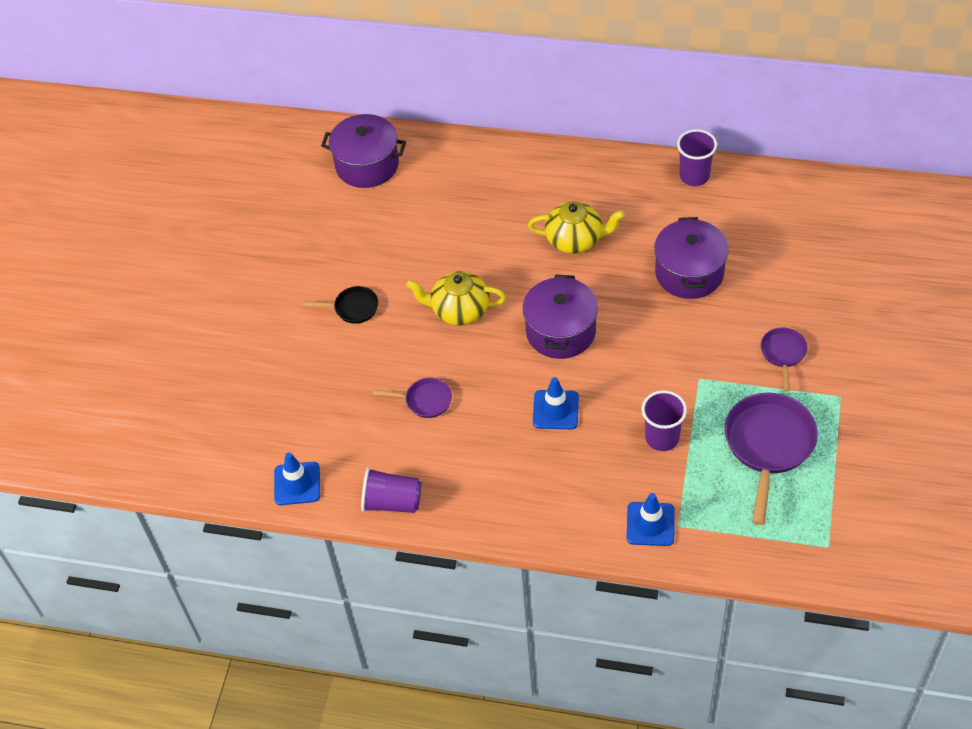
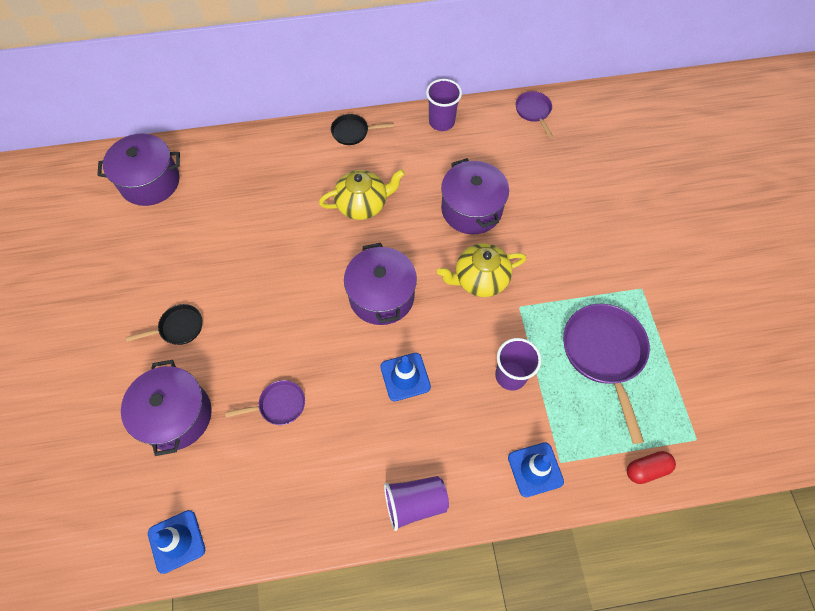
camera: 25 degrees left, 10 degrees up
(328, 383) = (176, 415): none -> purple pot
(392, 502) = (281, 529): purple cup -> purple cup (415, 503)
(459, 310) = (281, 301): yellow teapot -> yellow teapot (480, 279)
(593, 164) = (353, 132): none -> black pan
(763, 556) = (646, 469): none -> red capsule
(783, 354) = (579, 262): purple pan -> purple pan (534, 112)

